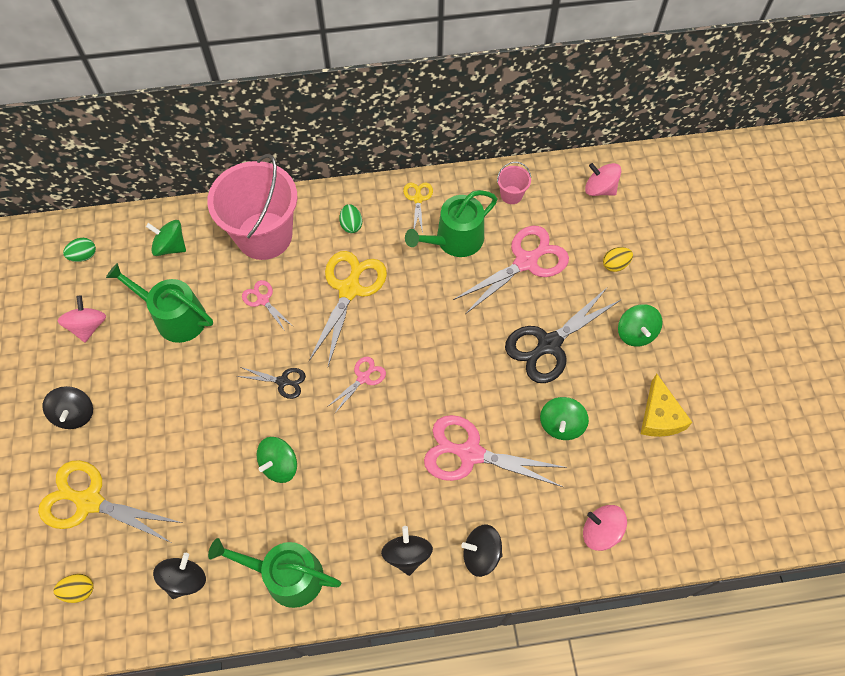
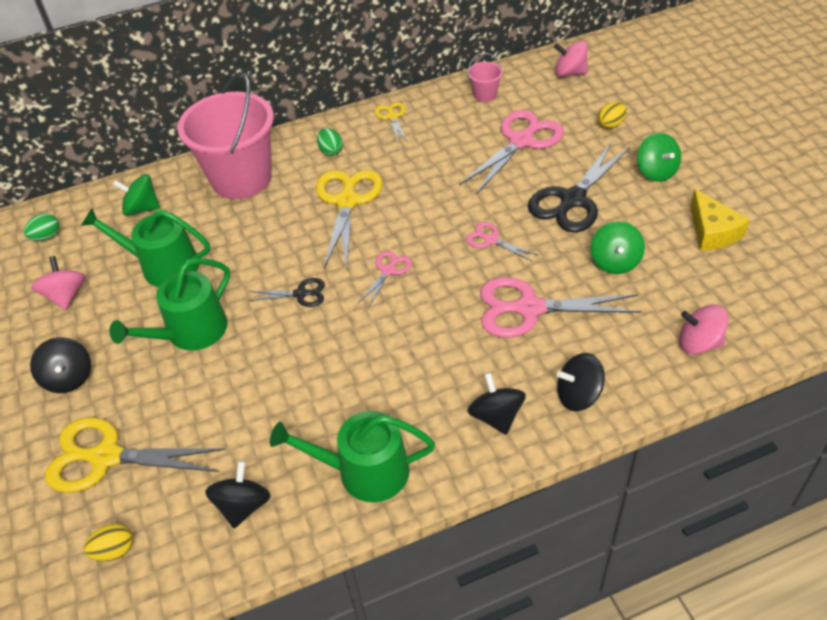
camera: 10 degrees left, 15 degrees down
(263, 300) = (257, 230): pink scissors -> pink scissors (491, 240)
(279, 465) = (321, 369): green spinning top -> none
(454, 240) = (442, 140): green watering can -> green watering can (190, 332)

